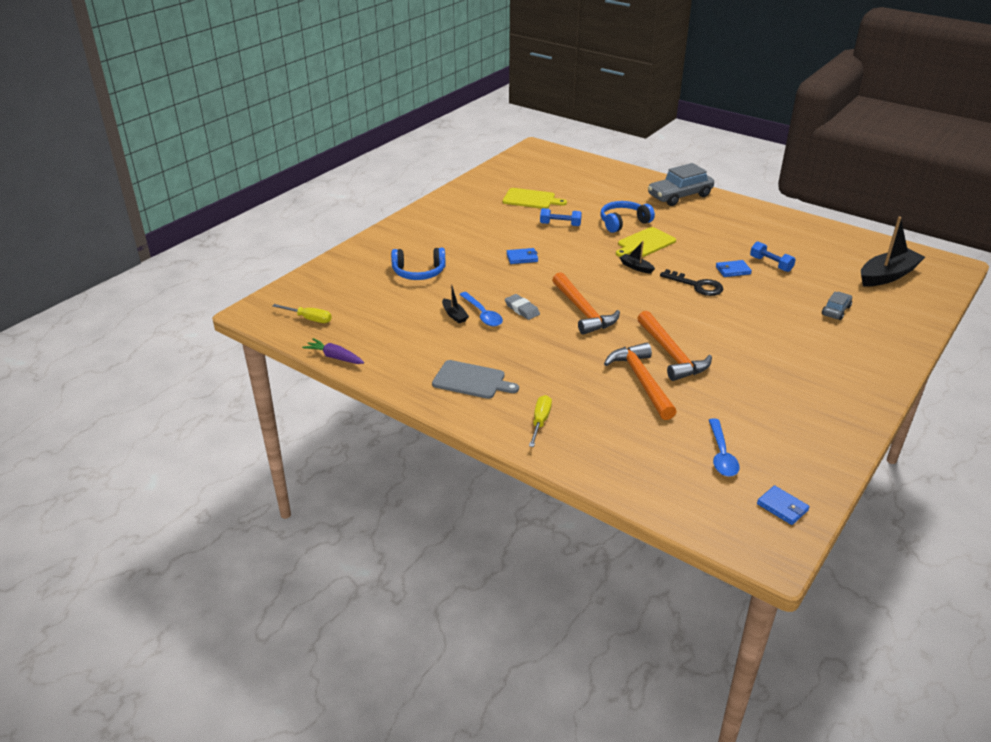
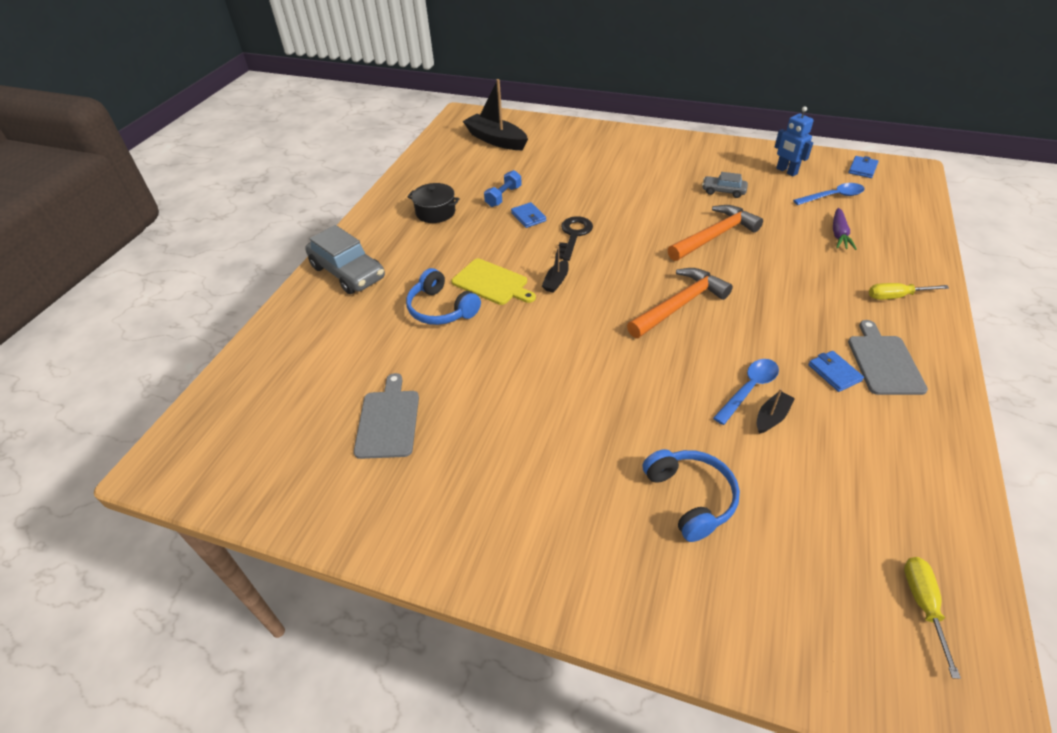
camera: 105 degrees left, 10 degrees up
(335, 357) = (973, 520): purple carrot -> purple carrot (839, 234)
(522, 258) = (583, 386): blue wallet -> blue wallet (834, 373)
(522, 309) = (711, 355): grey eraser -> none
(531, 199) = (388, 421): yellow cutting board -> grey cutting board
(560, 224) = (467, 368): blue dumbbell -> none
(641, 381) = (774, 247): orange hammer -> none
(752, 232) = (435, 212): none -> black pot
(787, 442) = (786, 171): none -> blue robot
(835, 311) = (574, 160): grey car -> grey car (723, 191)

